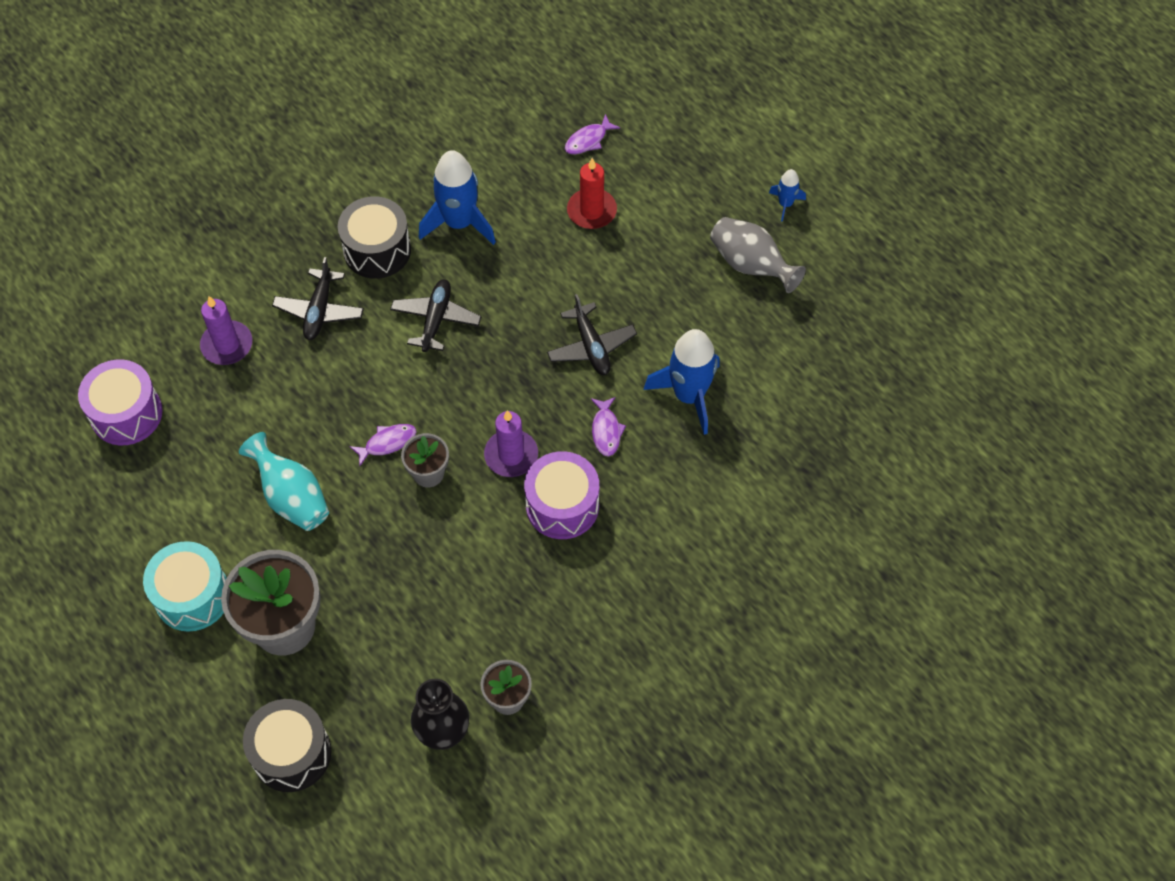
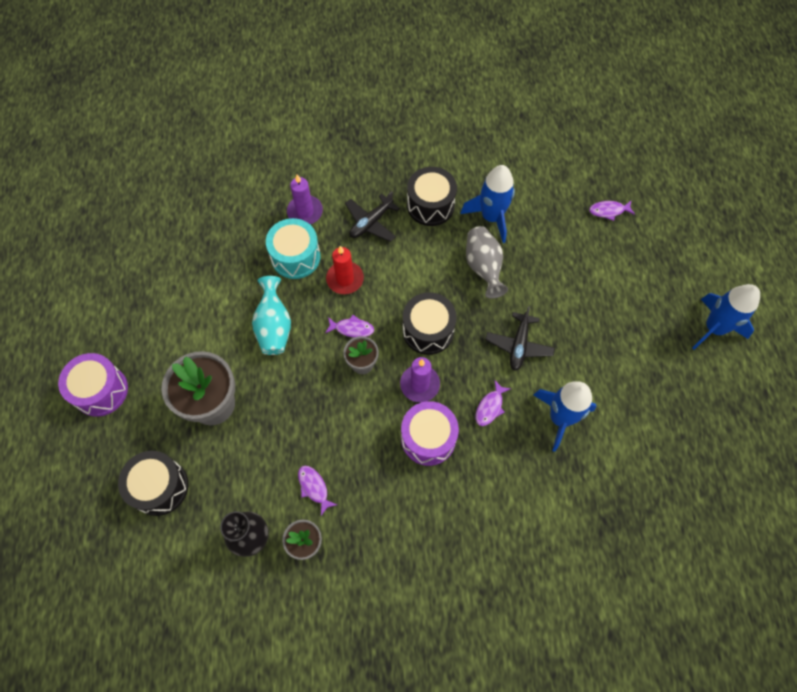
camera: 35 degrees right, 5 degrees up
(126, 413) = (222, 219): purple drum -> purple drum (101, 390)
(192, 596) = (178, 350): turquoise drum -> turquoise drum (295, 257)
(436, 319) = (435, 269): black plane -> none
(473, 637) = (314, 487): none -> purple fish
(478, 392) = (428, 330): none -> black drum
(591, 211) = (579, 257): red candle -> red candle (345, 279)
(751, 265) = (662, 355): grey vase -> grey vase (483, 267)
(785, 204) = (714, 328): blue rocket -> blue rocket, size x2.03

